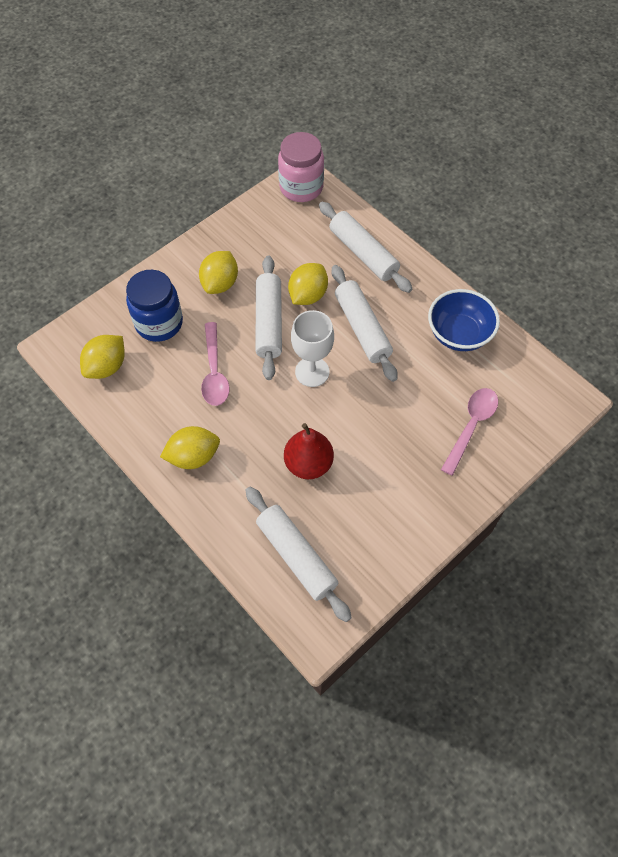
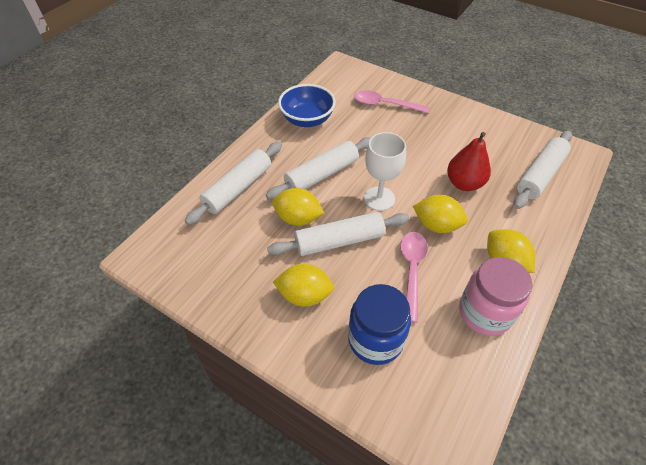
camera: 105 degrees left, 10 degrees down
(107, 367) = (452, 375): yellow lemon -> yellow lemon (436, 225)
(214, 372) = (412, 270): pink spoon -> pink spoon turned 60 degrees counterclockwise
(301, 187) = (155, 254): pink jar -> pink jar (485, 312)

